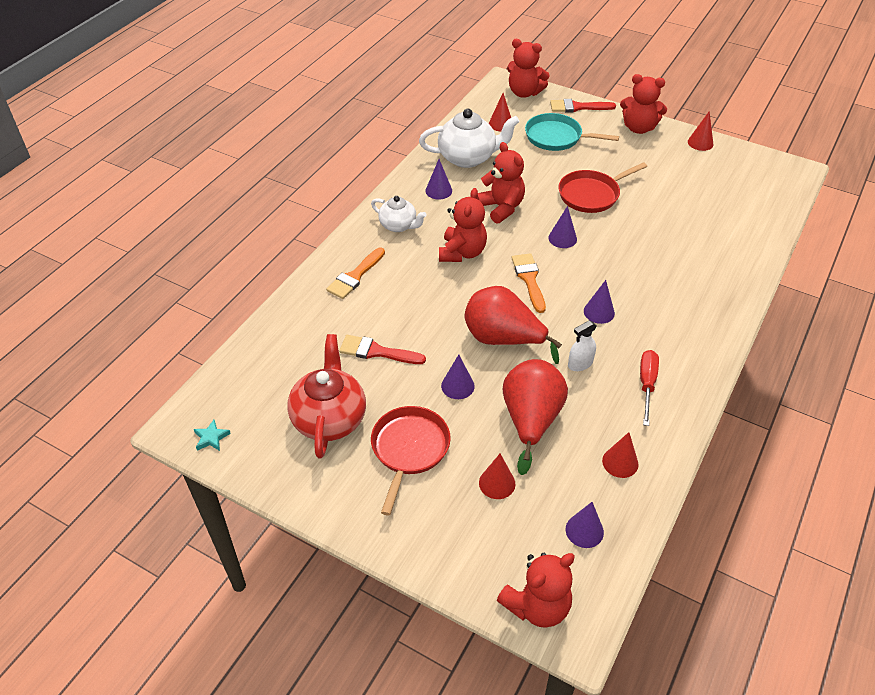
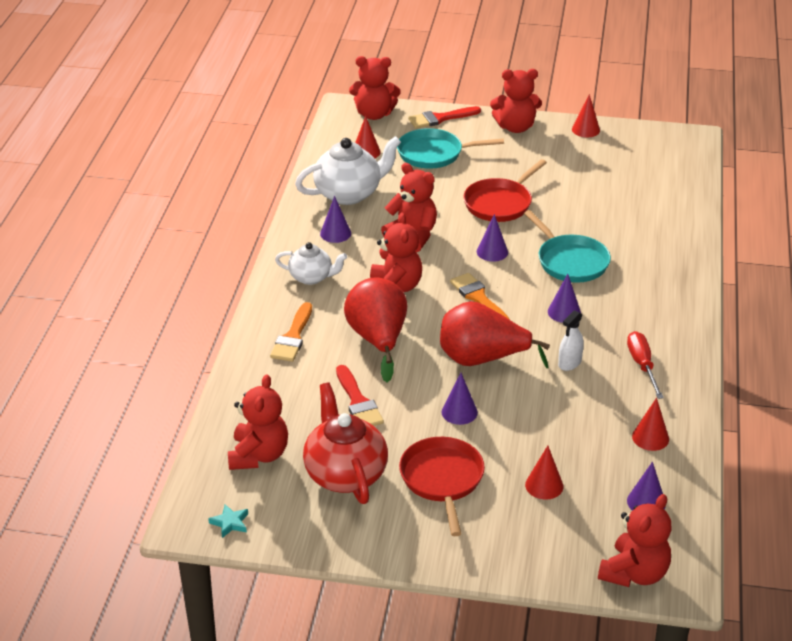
camera: 20 degrees left, 10 degrees down
(269, 380) = (258, 455): none -> red teddy bear
(376, 352) = (358, 402): red brush -> red brush turned 105 degrees counterclockwise
(531, 420) = (548, 423): red pear -> red pear (378, 340)
(628, 264) = (570, 261): none -> turquoise pan

